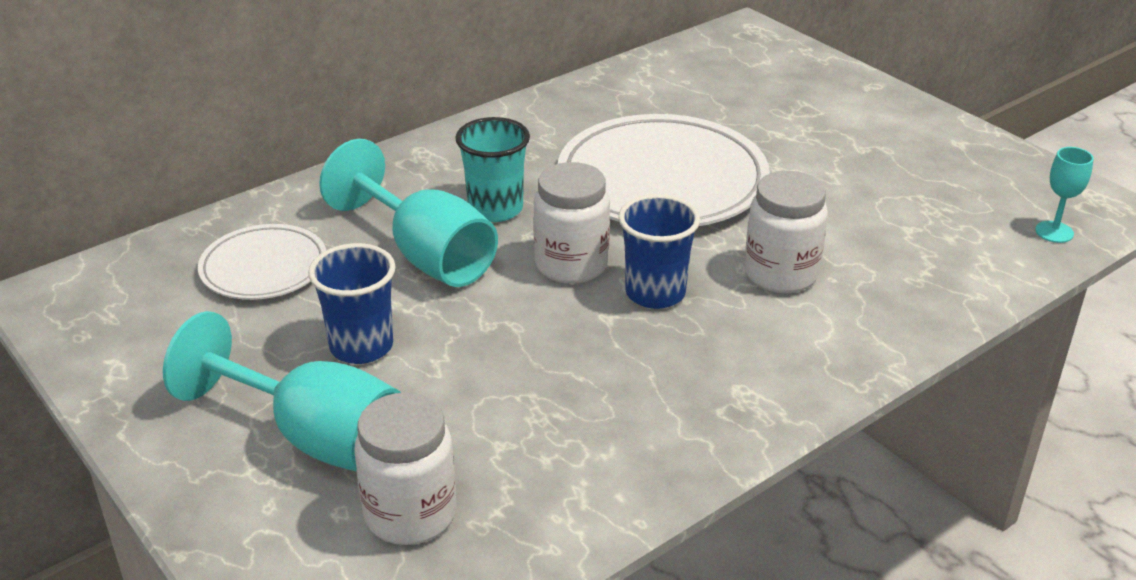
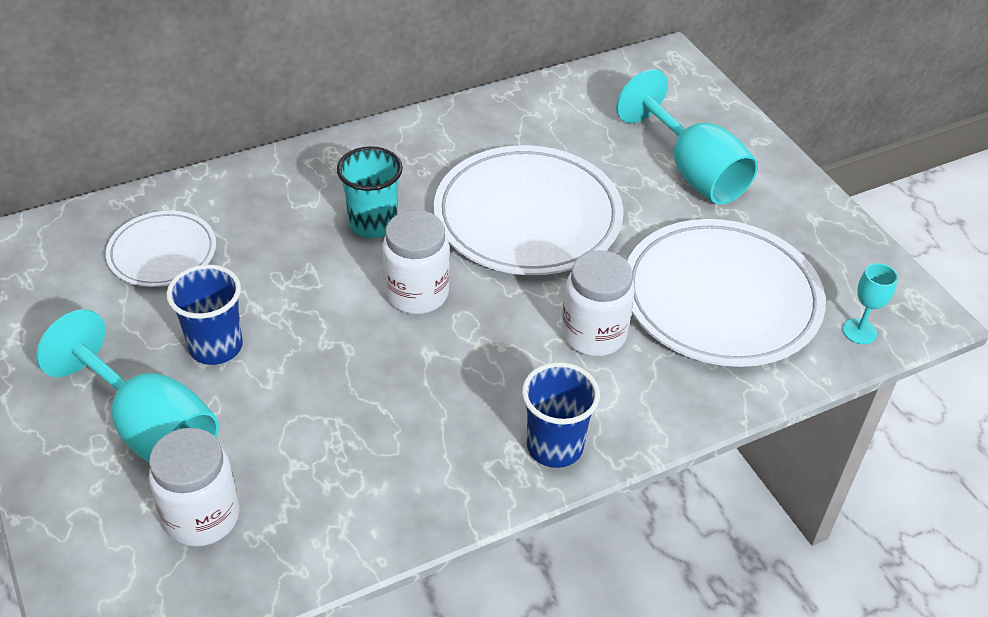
camera: 10 degrees right, 10 degrees up
(425, 255) = (298, 262): turquoise goblet -> turquoise goblet (693, 172)
(655, 293) = (477, 335): blue cup -> blue cup (554, 446)
(899, 224) = (721, 299): none -> white plate

